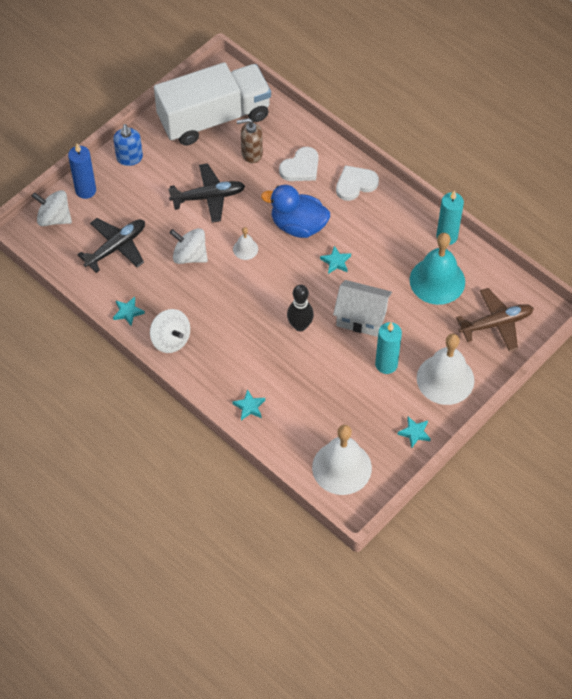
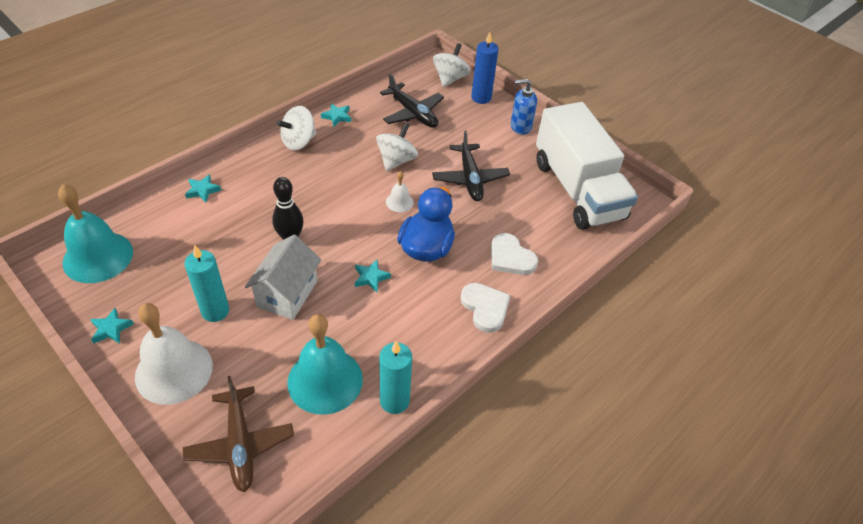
camera: 90 degrees right, 10 degrees down
(251, 153) = (529, 216): brown soap dispenser -> none
(342, 467) = (98, 257): white bell -> turquoise bell

